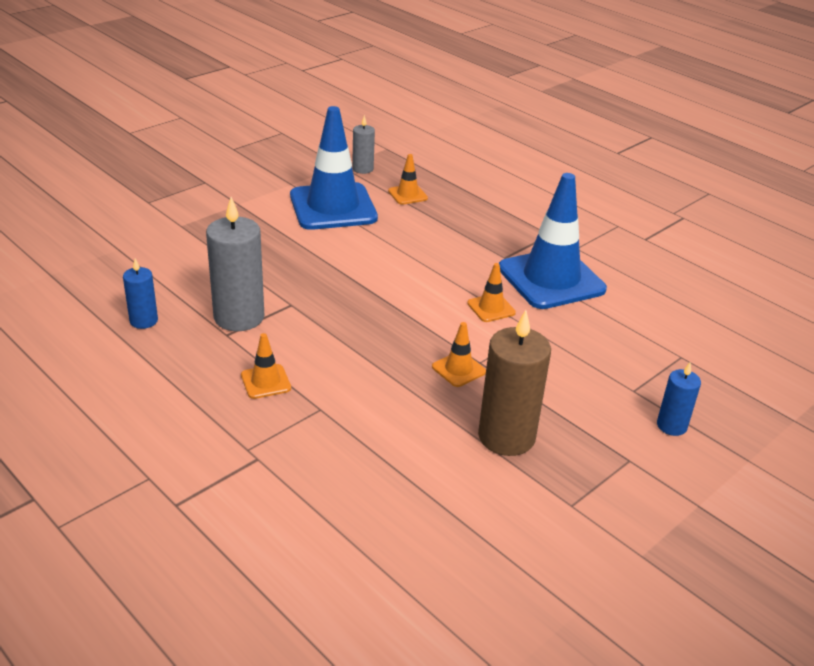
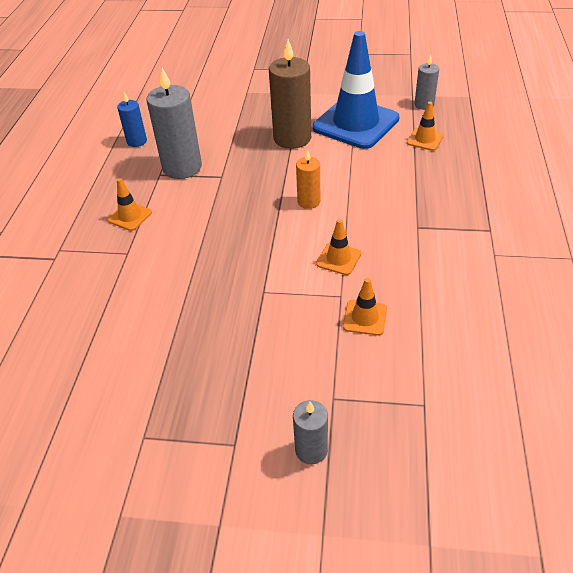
camera: 55 degrees right, 10 degrees up
(400, 283) = (308, 201): none -> orange candle
(458, 369) = (241, 286): orange traffic cone -> orange traffic cone (365, 318)
(506, 437) = (188, 355): brown candle -> brown candle (292, 138)
(551, 279) = (425, 266): blue traffic cone -> none
(671, 426) = (311, 450): blue candle -> grey candle

